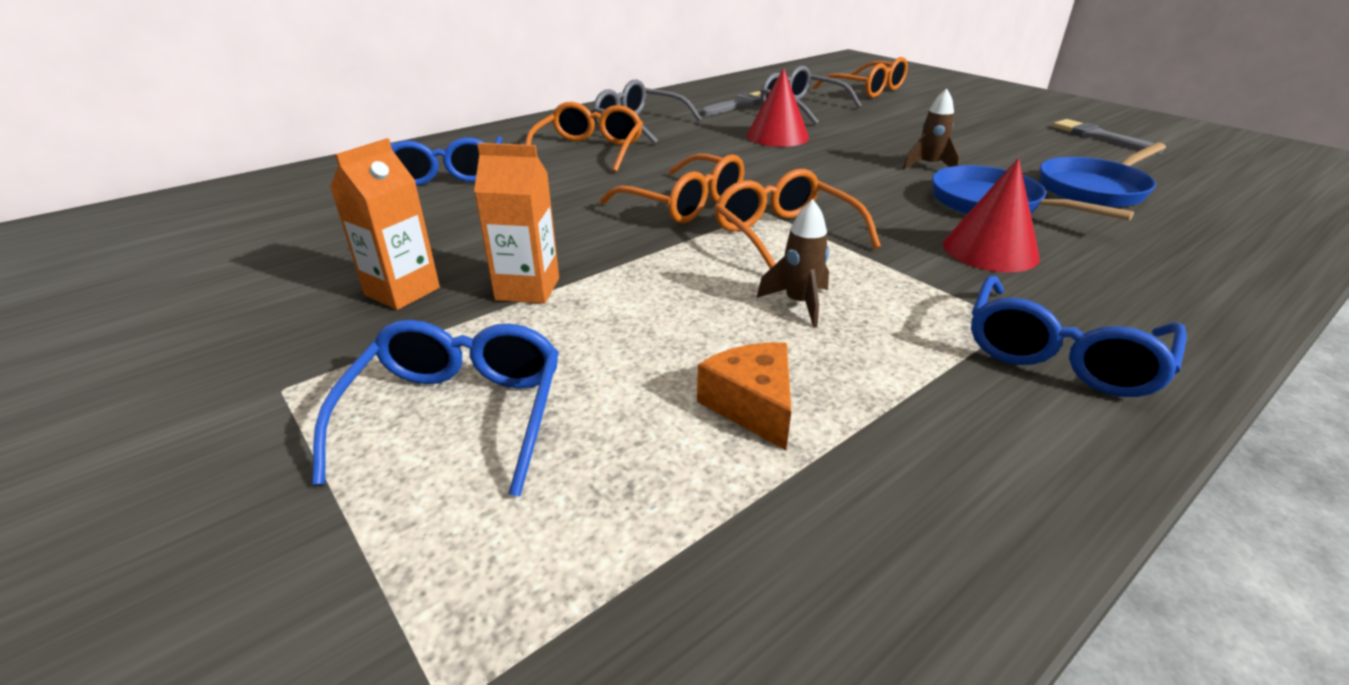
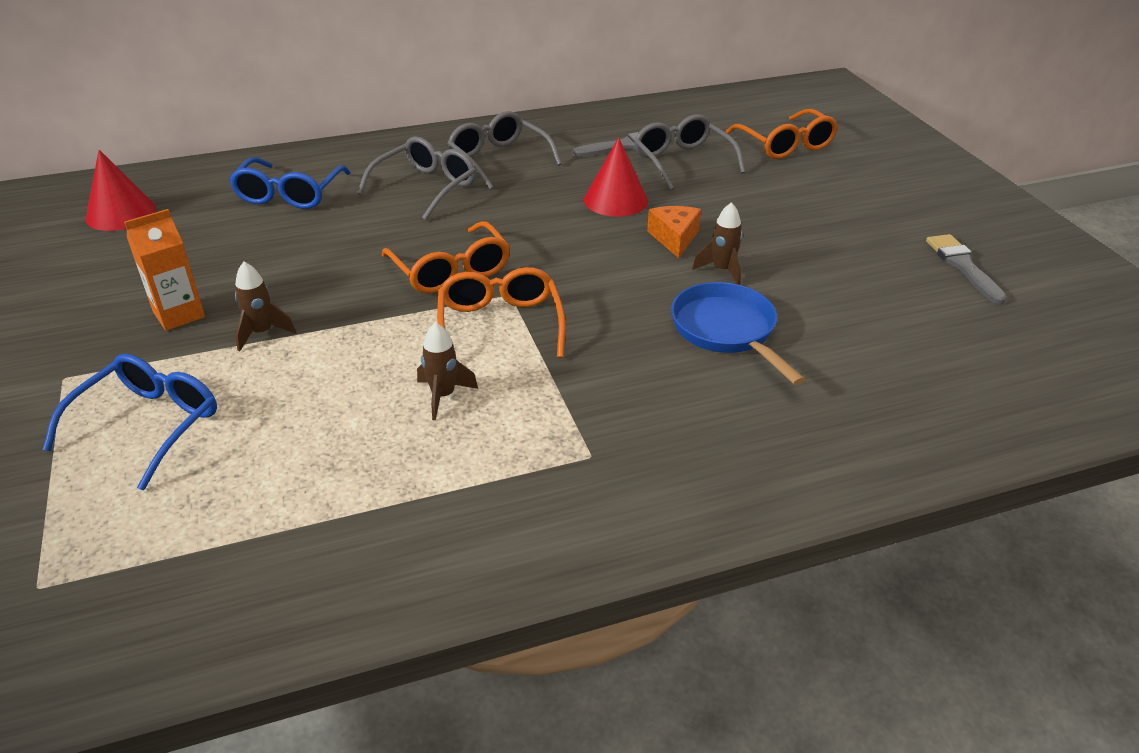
camera: 20 degrees right, 5 degrees up
(527, 289) = (262, 333): orange carton -> brown rocket
(589, 150) = (426, 187): orange glasses -> grey glasses
(752, 405) = (329, 470): orange cheese -> orange cheese (674, 238)
(990, 250) = (659, 382): red cone -> red cone (121, 213)
(1060, 355) = (590, 493): blue glasses -> none
(1094, 189) = (856, 335): blue pan -> none

